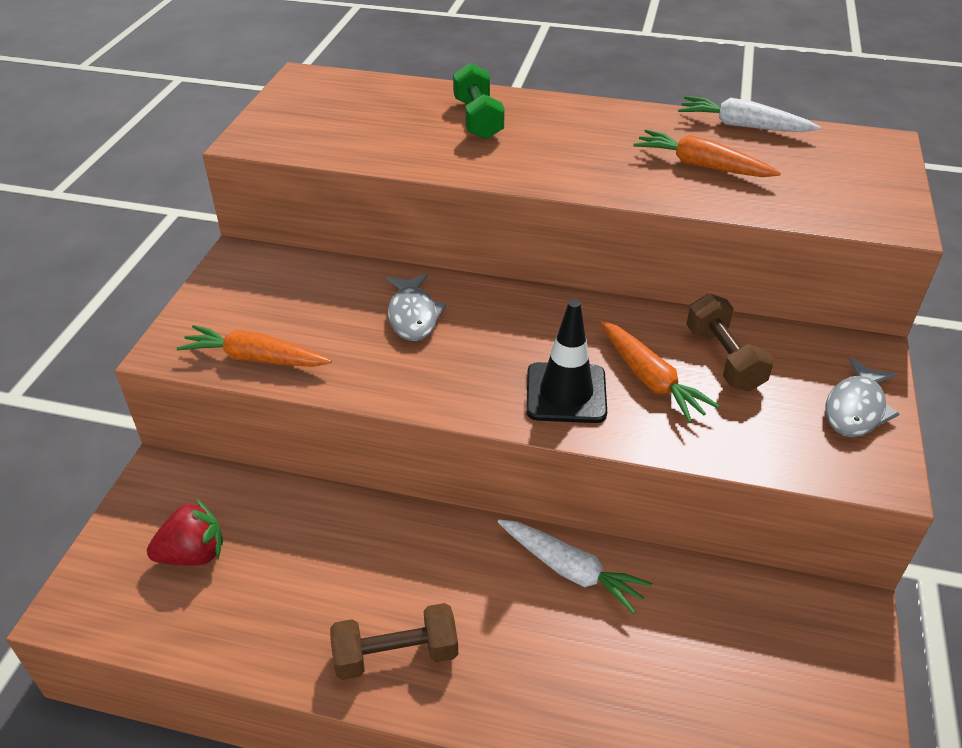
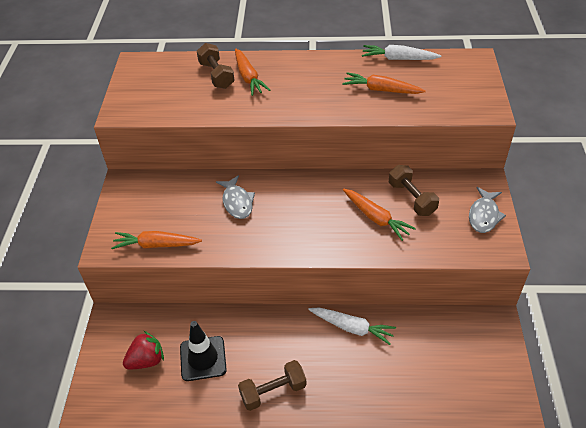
camera: 10 degrees left, 5 degrees up
(426, 110) = (216, 75): none -> brown dumbbell
(478, 119) = (248, 77): green dumbbell -> orange carrot
(566, 393) = (333, 234): black traffic cone -> black traffic cone (203, 358)

